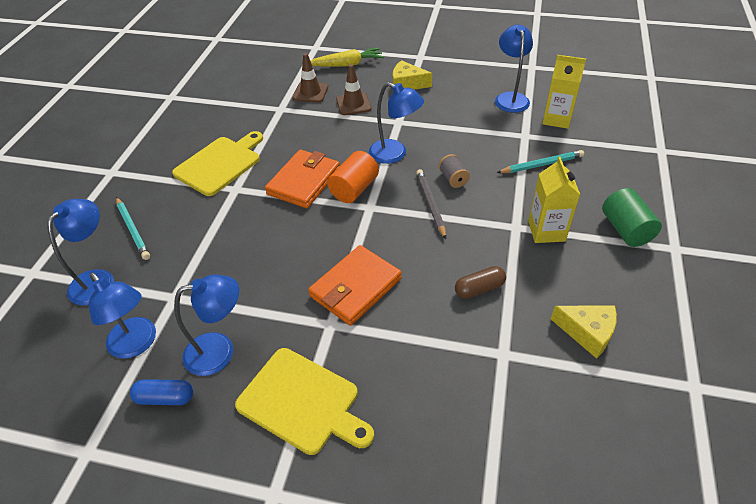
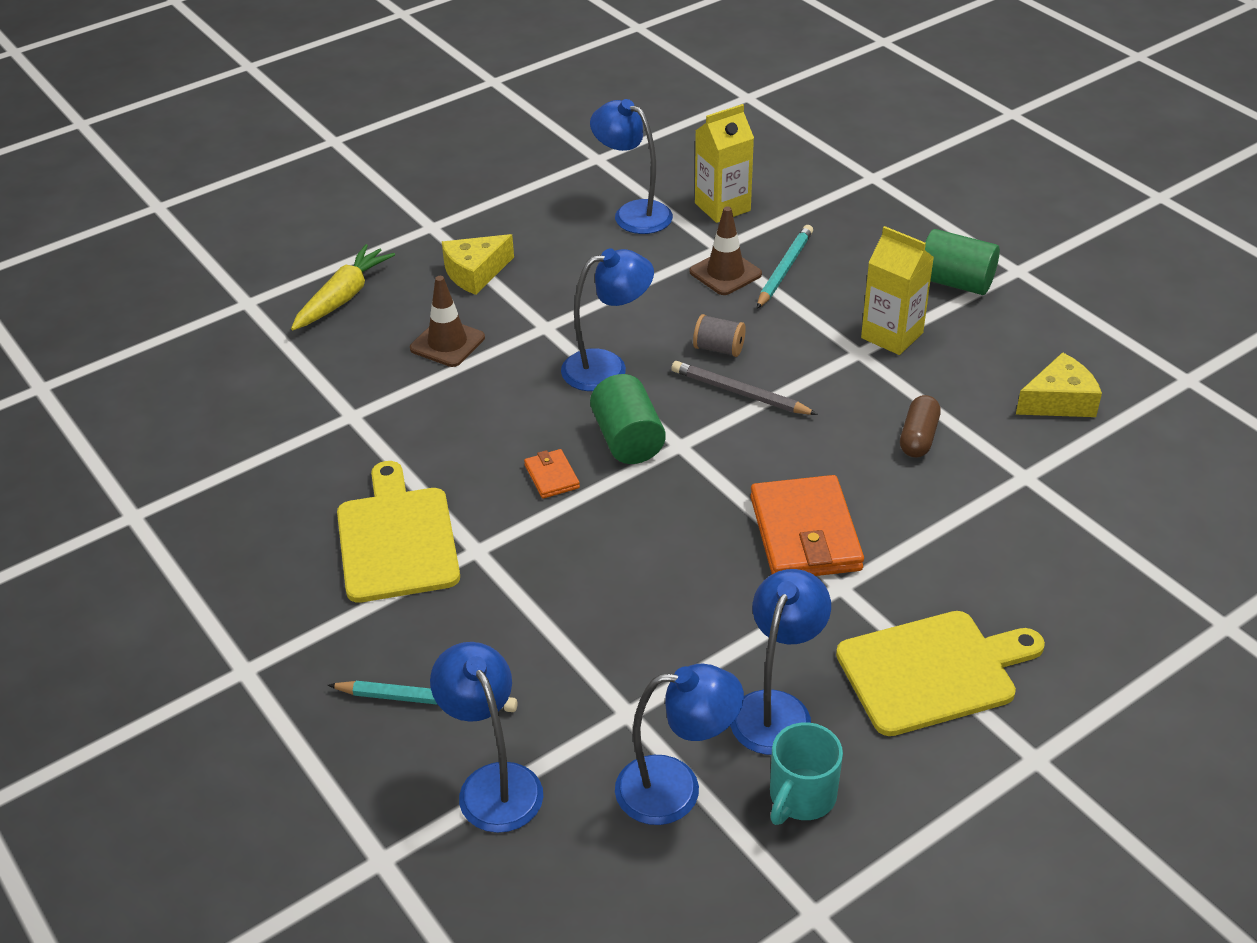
camera: 50 degrees left, 5 degrees down
(165, 398) = (801, 797): blue capsule -> turquoise mug
(304, 182) = (552, 476): orange wallet -> orange wallet, size x0.47
(310, 92) = (357, 367): brown traffic cone -> brown traffic cone (725, 273)
(354, 189) = (627, 439): orange cylinder -> green cylinder

